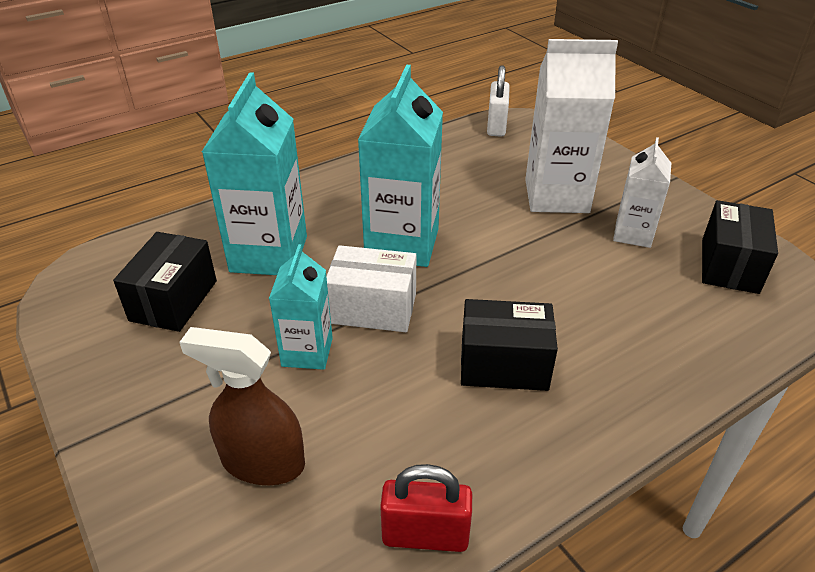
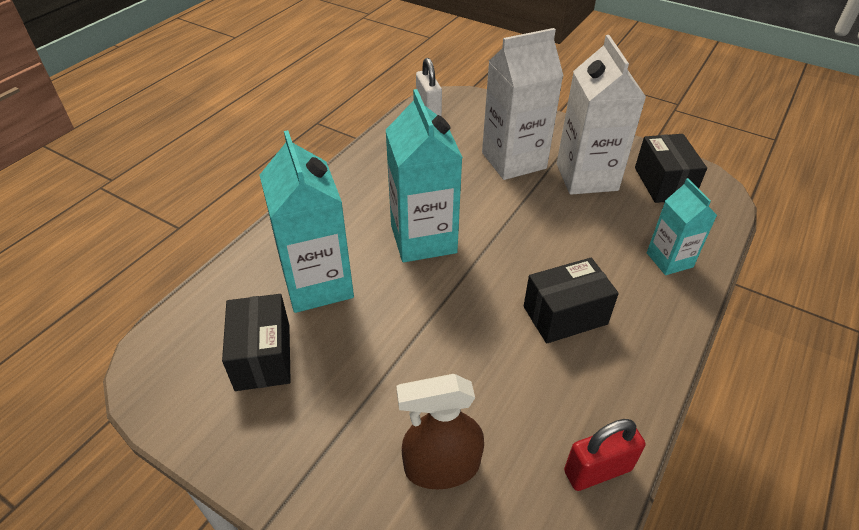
camera: 25 degrees left, 5 degrees up
(307, 352) = (412, 360): turquoise carton -> turquoise carton (669, 260)
(373, 308) = (438, 304): white box -> none
(633, 234) = (586, 177): white carton -> white carton, size x1.72

